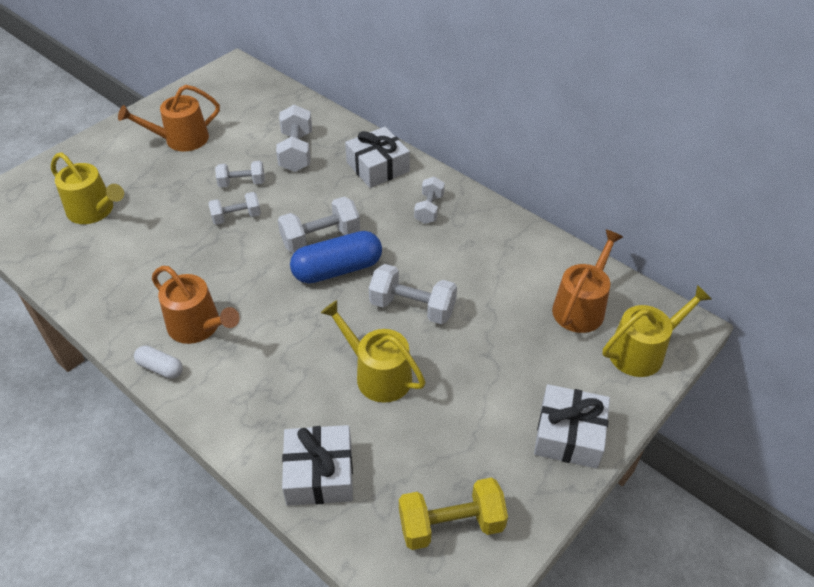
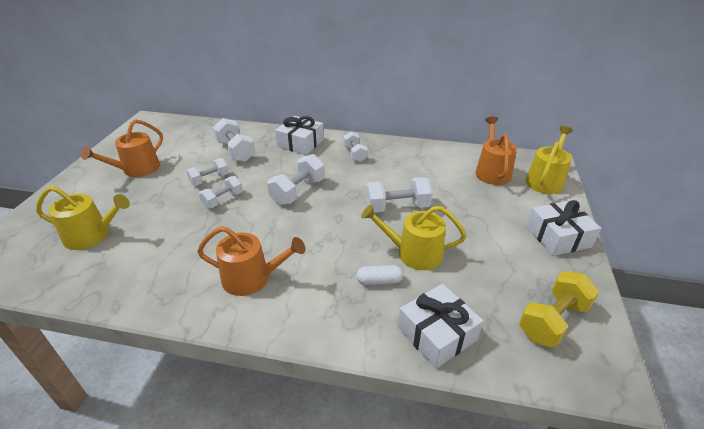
camera: 30 degrees left, 10 degrees down
(160, 368) = (243, 320): white capsule -> white capsule (379, 281)
(337, 269) = (326, 204): blue capsule -> none

